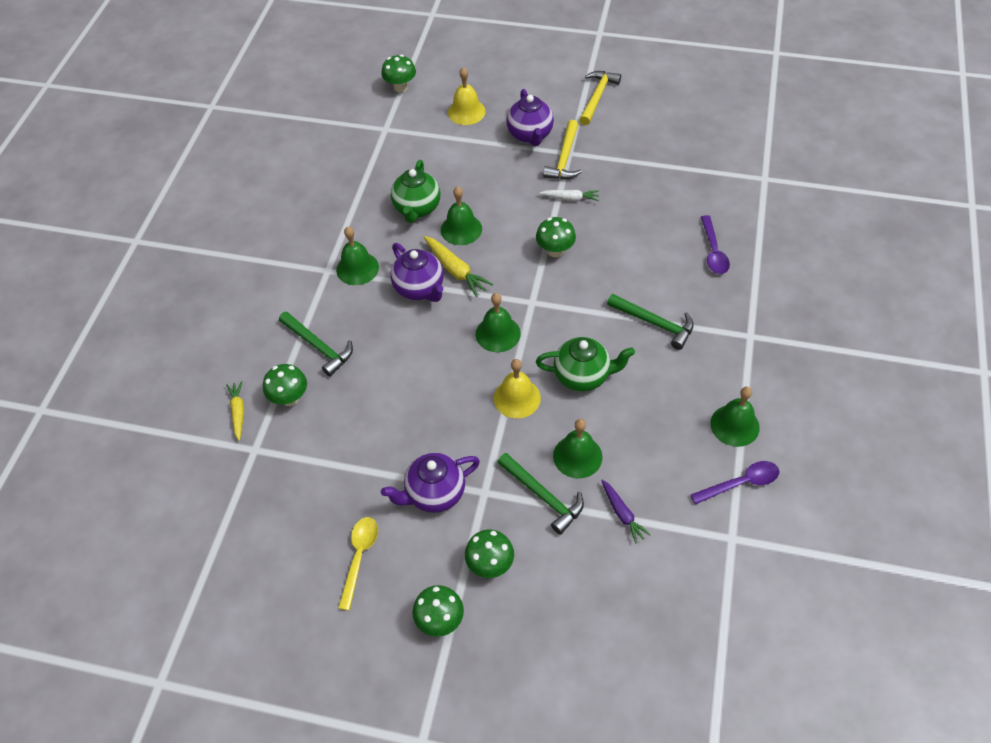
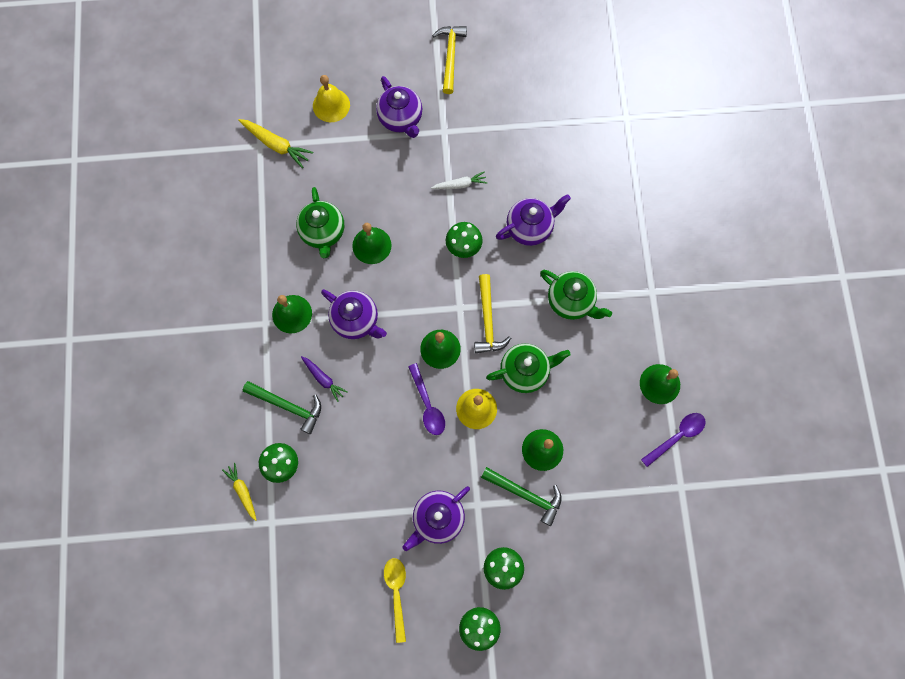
camera: 20 degrees left, 20 degrees up
(400, 87) = (256, 90): green mushroom -> none
(456, 270) = (382, 292): yellow carrot -> yellow carrot (276, 145)
(564, 158) = (441, 139): yellow hammer -> yellow hammer (487, 321)
(622, 514) = (592, 491): purple carrot -> purple carrot (323, 379)
(631, 249) = (530, 228): none -> purple teapot
(655, 323) = (571, 301): green hammer -> green teapot
(713, 252) = (601, 211): purple spoon -> purple spoon (428, 405)

